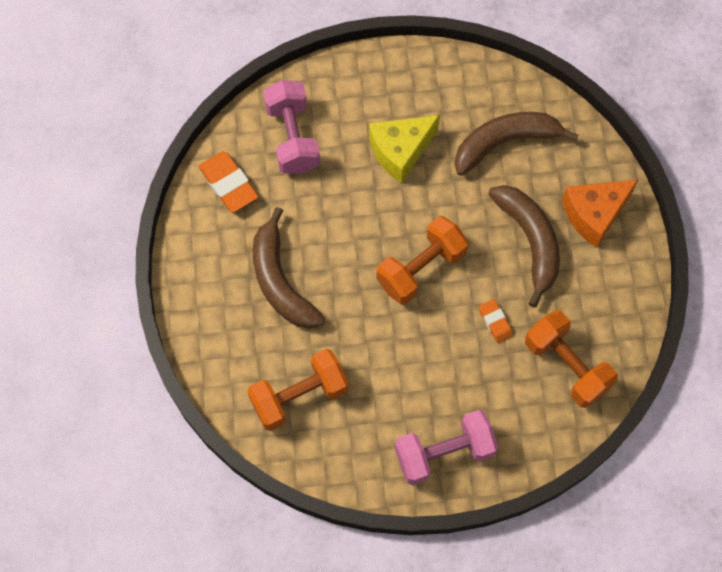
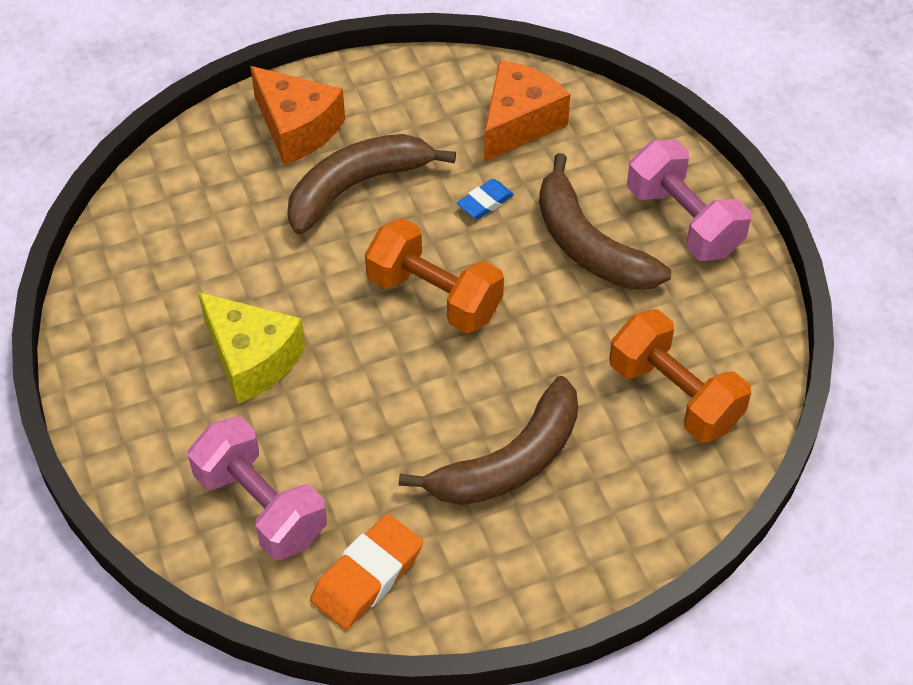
camera: 105 degrees left, 15 degrees down
(292, 138) = (261, 506): pink dumbbell -> pink dumbbell turned 75 degrees clockwise
(495, 322) = (485, 202): orange eraser -> blue eraser
(504, 143) = (209, 239): brown banana -> brown banana (589, 245)
(566, 366) = (519, 123): orange dumbbell -> orange cheese

